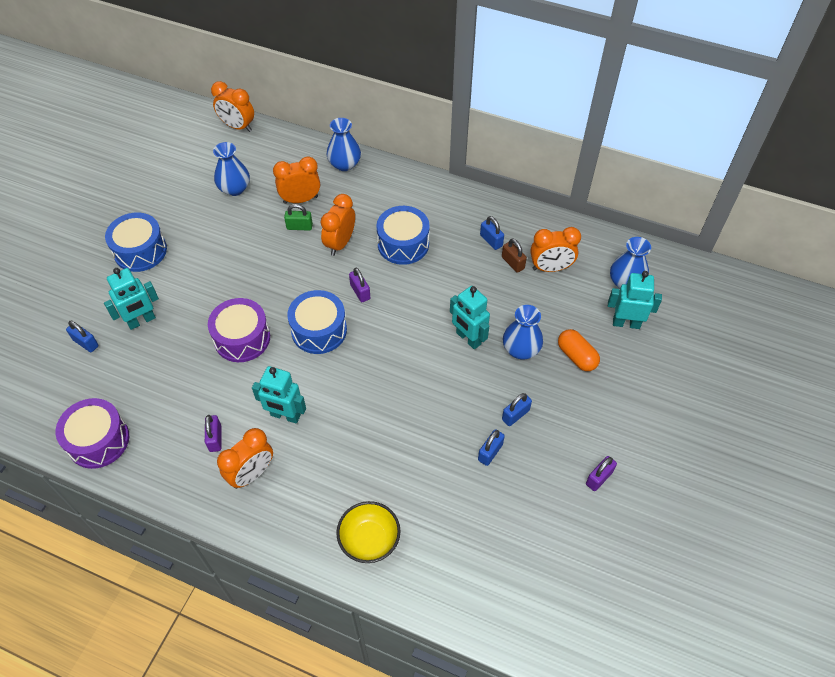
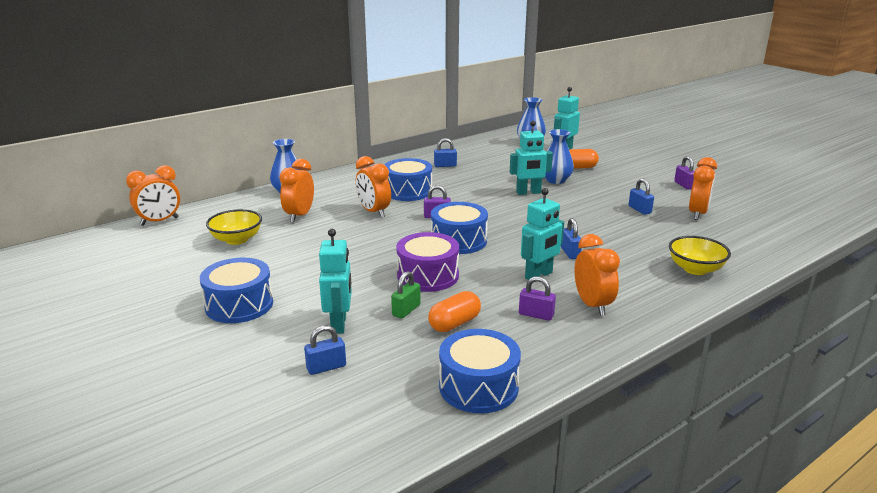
camera: 60 degrees left, 30 degrees down
(98, 440) = (478, 387): purple drum -> blue drum
(175, 390) = (454, 323): none -> orange capsule
(234, 188) = (236, 240): blue vase -> yellow bowl
(299, 227) = (330, 223): green padlock -> green padlock (406, 310)
(512, 263) = (474, 164): brown padlock -> none
(515, 415) = (612, 195): blue padlock -> blue padlock (570, 253)
(550, 268) = (493, 156): orange clock -> orange clock (697, 214)

